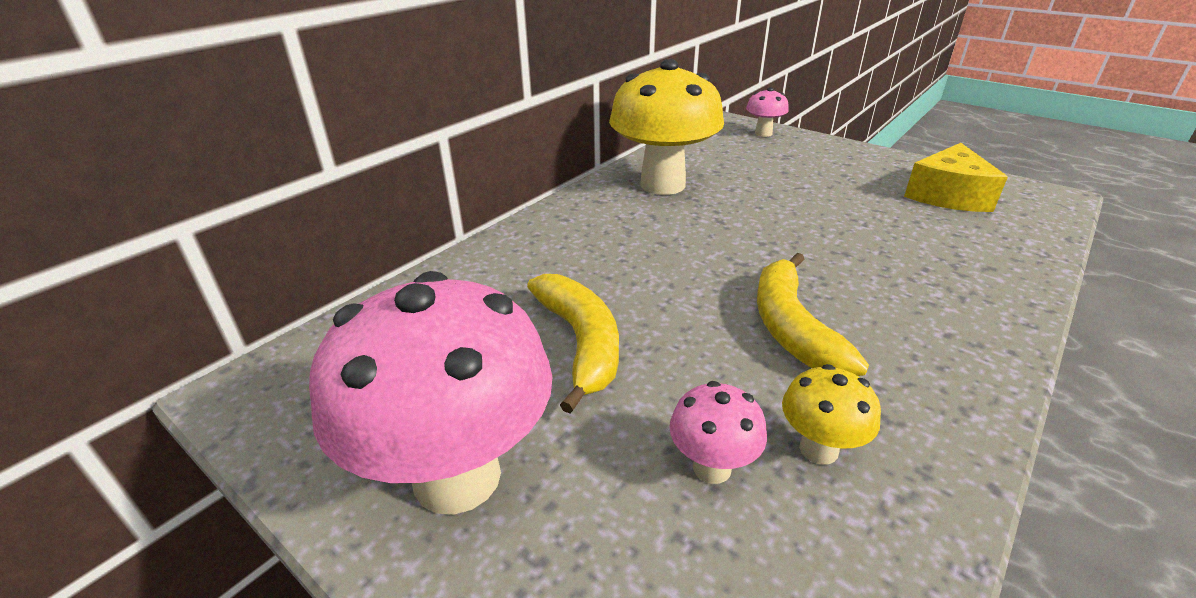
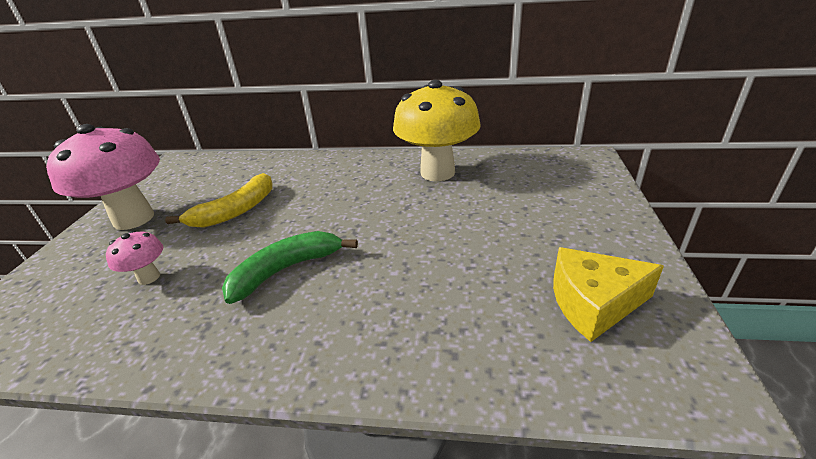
camera: 60 degrees right, 0 degrees up
(763, 133) = (592, 178): pink mushroom -> none
(792, 328) = (286, 270): yellow banana -> green banana
(818, 449) = (169, 308): yellow mushroom -> none

